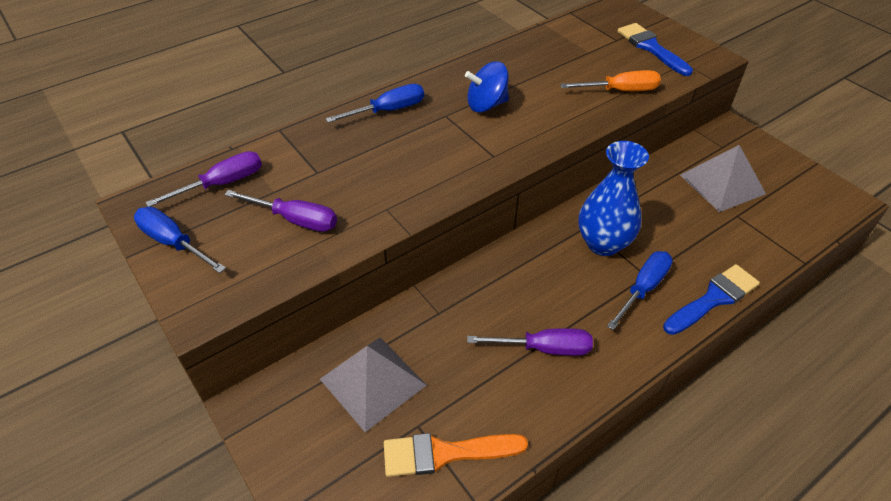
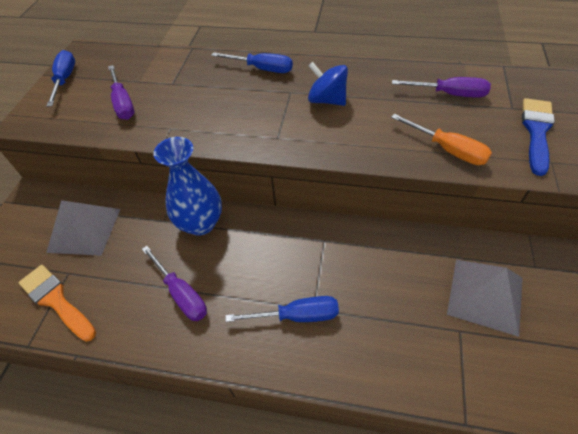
camera: 50 degrees right, 5 degrees up
(222, 184) = (125, 62): purple screwdriver -> purple screwdriver (449, 94)
(603, 243) = (317, 261): blue vase -> blue vase (201, 223)
(713, 298) = (337, 372): blue brush -> none

